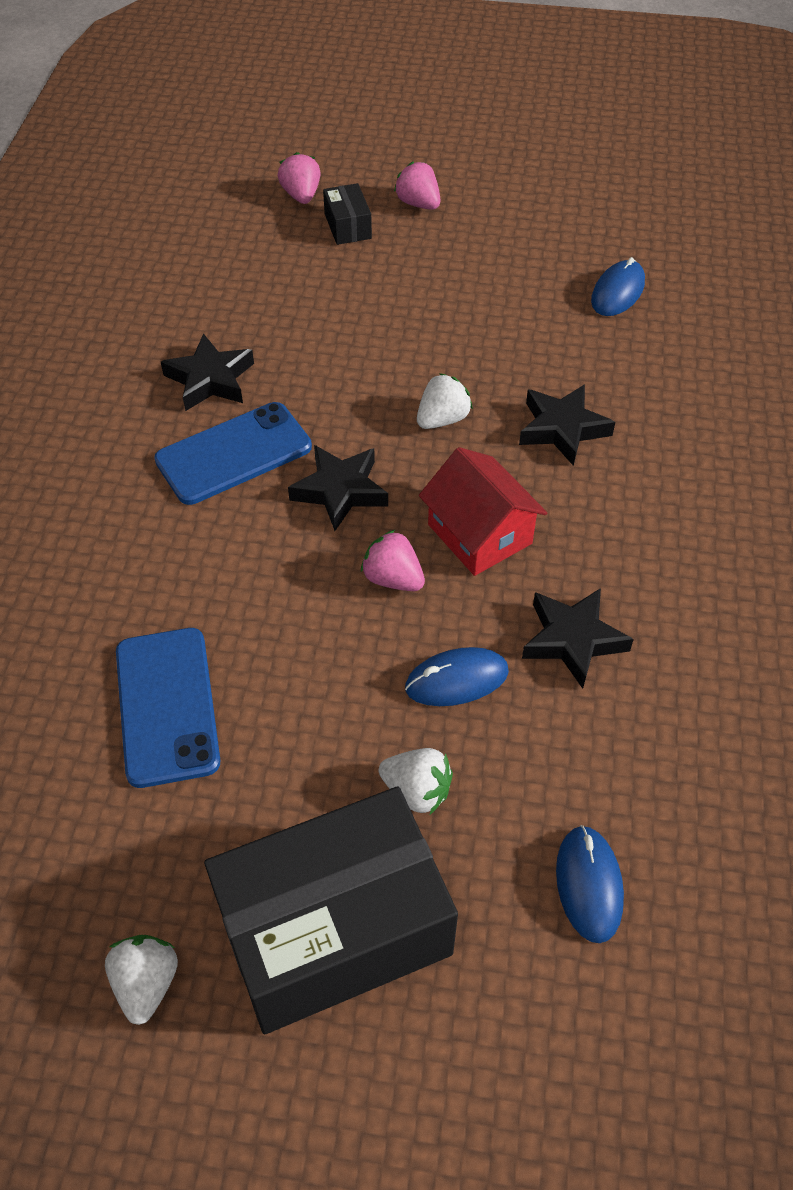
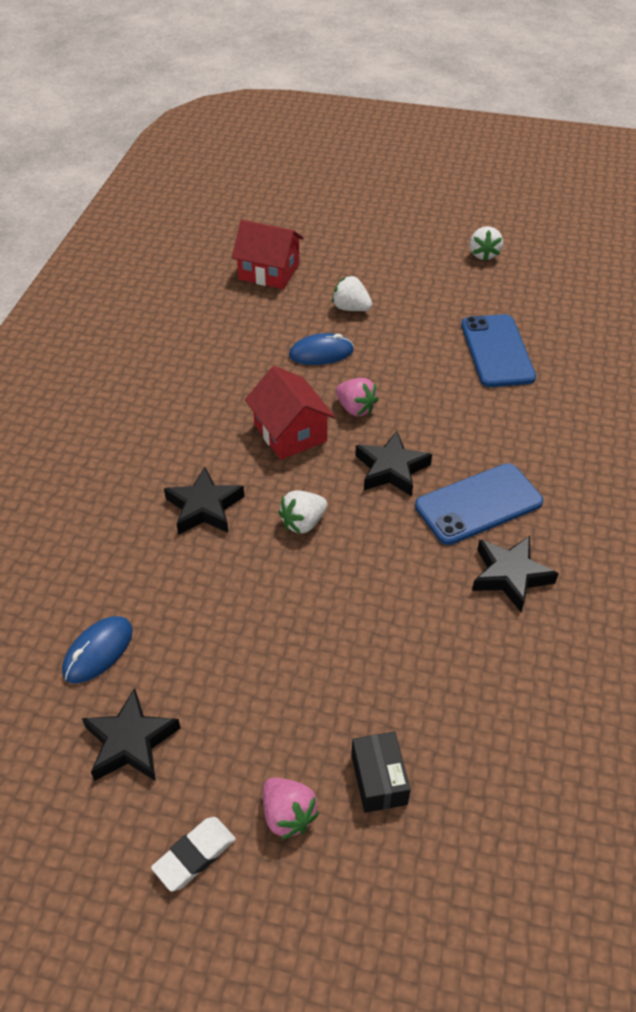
camera: 175 degrees left, 5 degrees down
(301, 195) = (438, 845): pink strawberry -> none
(334, 929) = (396, 265): black box -> none
(484, 181) = (194, 855): none -> white eraser
(573, 640) = (244, 368): black star -> black star (130, 742)
(589, 885) = (269, 272): blue mouse -> red house

